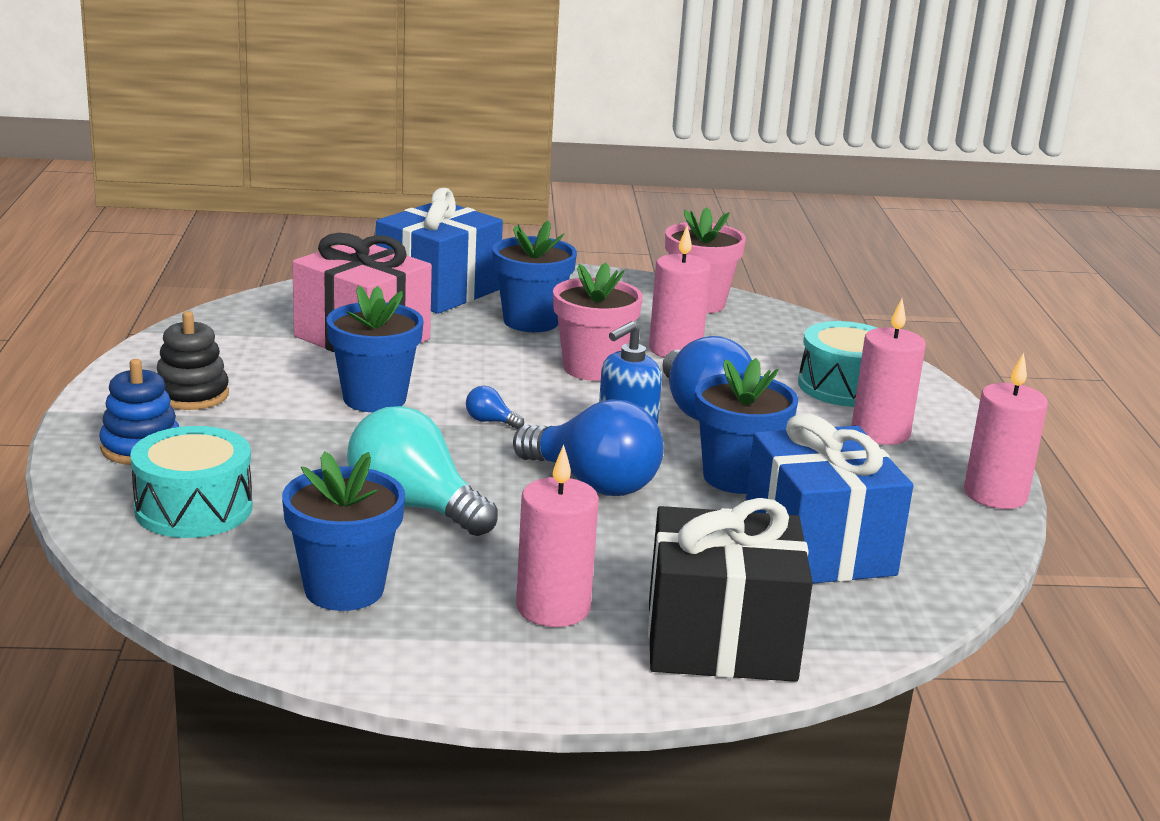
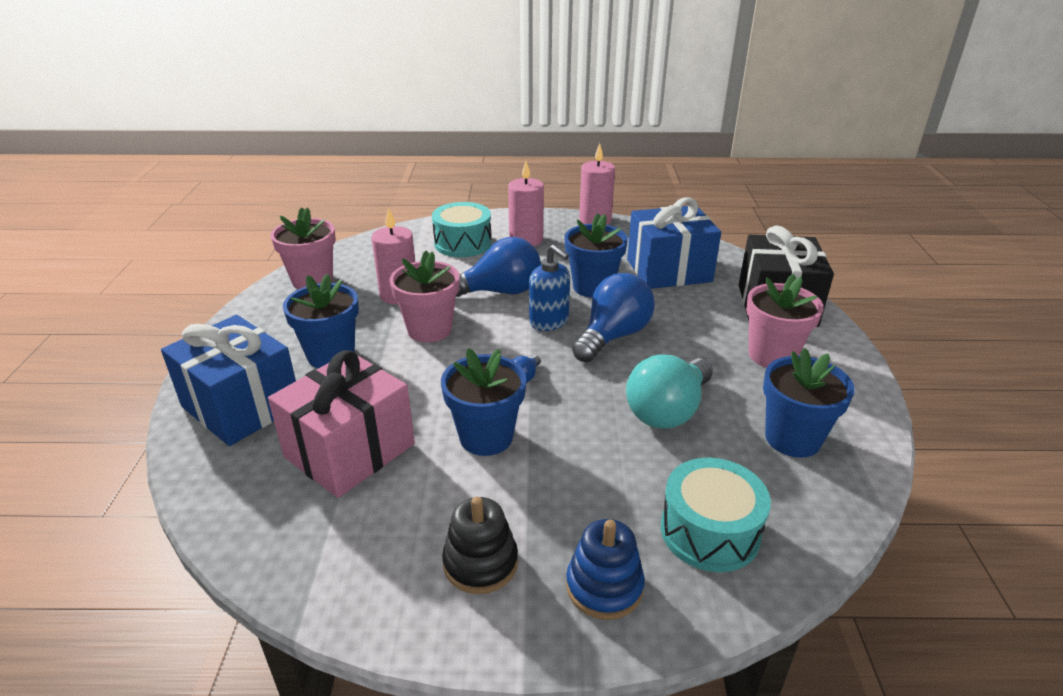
camera: 85 degrees left, 10 degrees up
(553, 608) = (772, 355): pink candle -> pink flower pot

